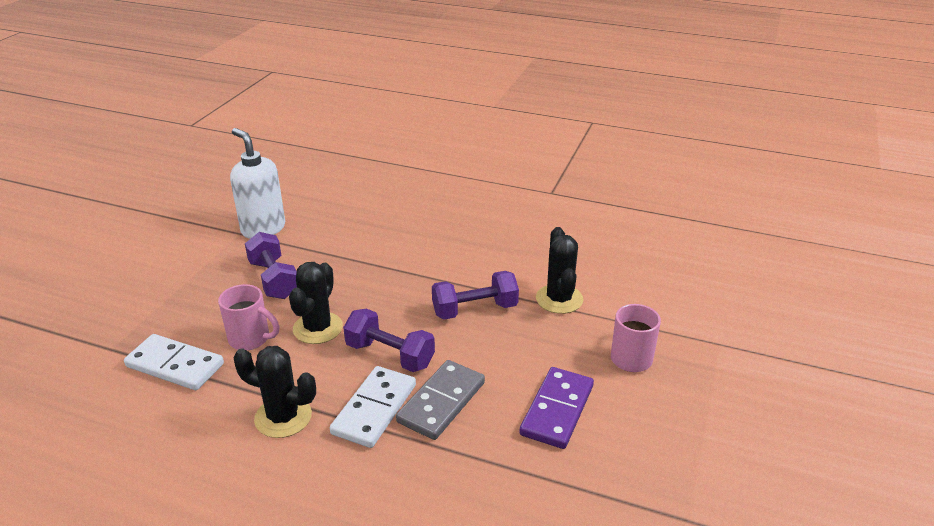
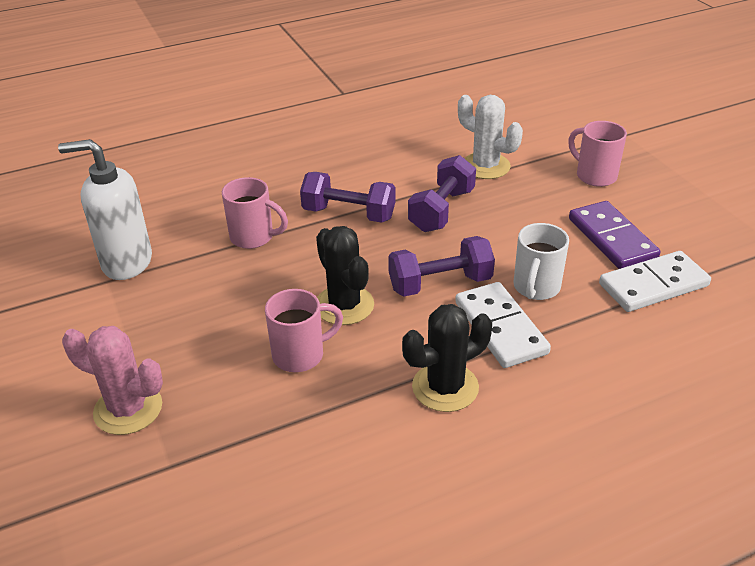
camera: 45 degrees left, 5 degrees up
(142, 307) = (128, 409): none -> pink cactus
(175, 365) = (269, 426): white domino -> white domino (653, 285)
(274, 279) = (226, 296): purple dumbbell -> purple dumbbell (348, 214)
(342, 255) = (253, 237): none -> pink mug
(441, 402) = (536, 288): grey domino -> white mug
(559, 299) = (485, 166): black cactus -> white cactus

